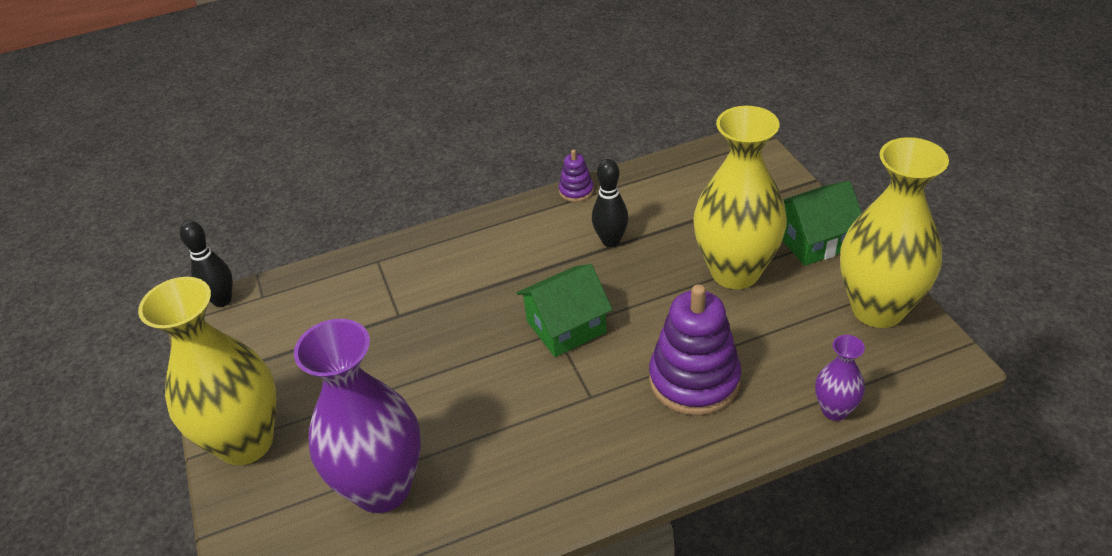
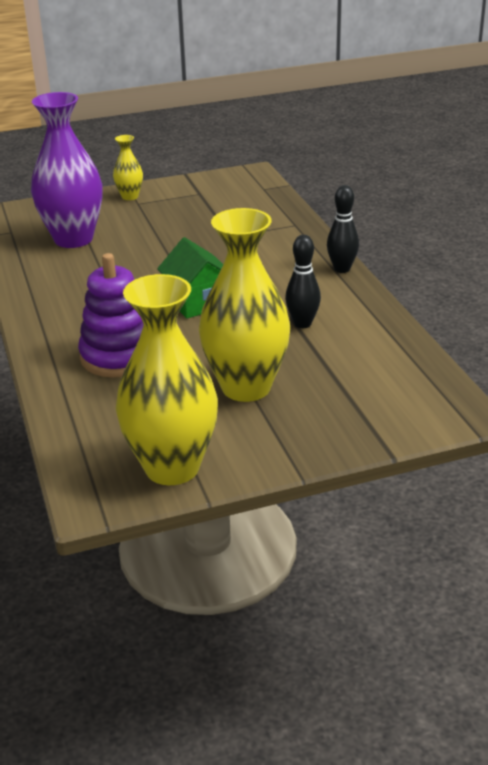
camera: 90 degrees right, 10 degrees down
(222, 300) = (262, 177): black bowling pin -> black bowling pin (342, 269)
(246, 442) = (130, 196): yellow vase -> yellow vase, size x0.46
(576, 191) = (380, 308): purple stacking toy -> none
(813, 241) = (284, 440): green house -> none
(834, 410) = (58, 423): purple vase -> none

